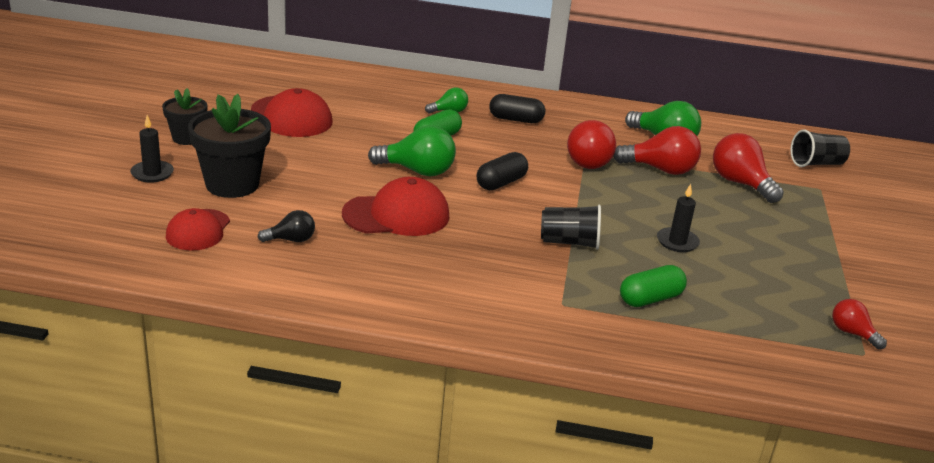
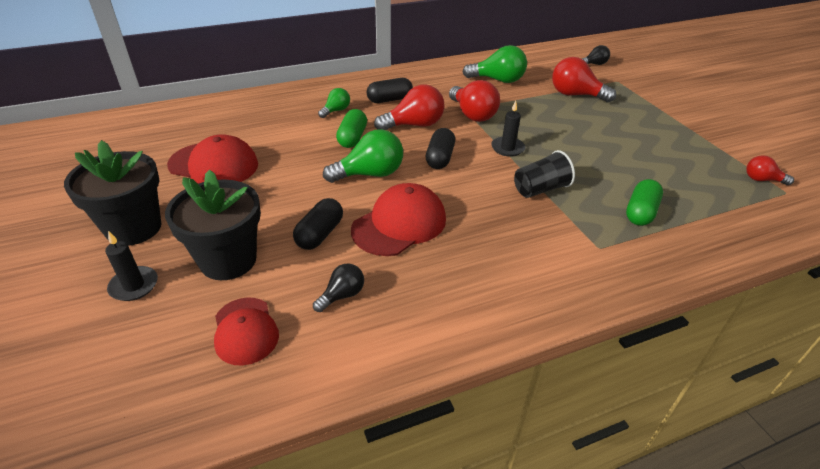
camera: 30 degrees left, 10 degrees up
(187, 138) = (134, 228): black flower pot -> black flower pot, size x1.70
(321, 196) = (320, 234): none -> black capsule
(660, 169) = (522, 103): red light bulb -> red light bulb (414, 125)
(677, 242) = (598, 156): black candle -> black candle (507, 148)
(816, 163) = (594, 64): black cup -> black light bulb

